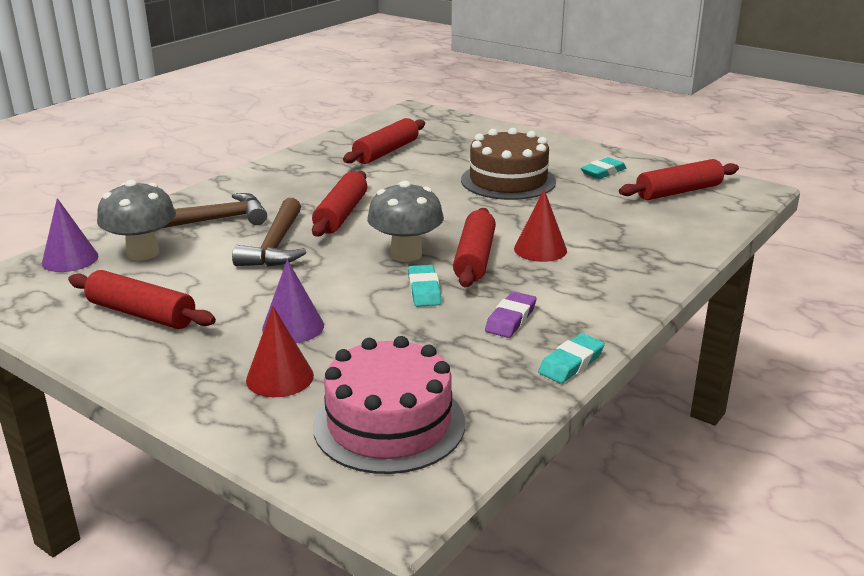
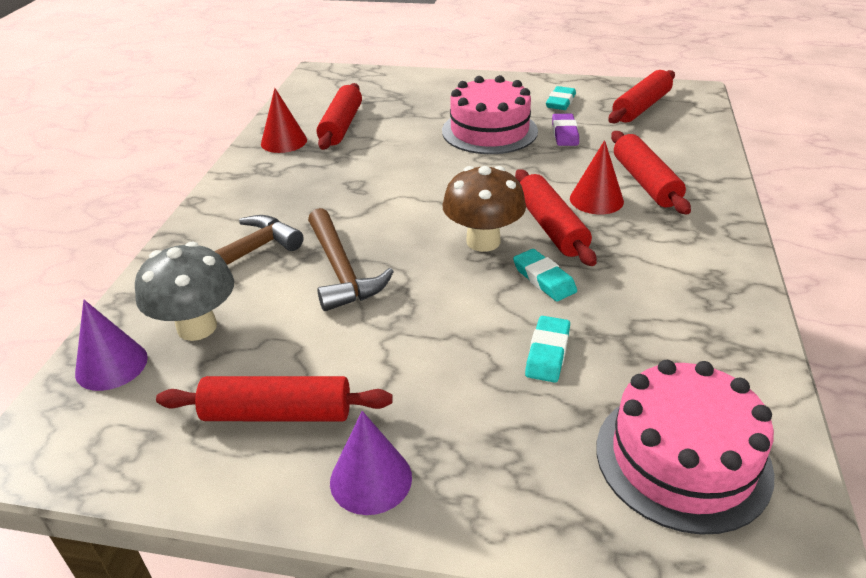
camera: 25 degrees left, 10 degrees up
(280, 377) = (517, 443): red cone -> red cone (284, 141)
(293, 327) = (464, 370): purple cone -> purple cone (371, 479)
(341, 214) = (371, 212): red rolling pin -> red rolling pin (645, 182)
(406, 254) = (483, 241): grey mushroom -> brown mushroom
(508, 180) = (489, 131): brown cake -> pink cake
(510, 319) = (654, 287): purple eraser -> purple eraser (564, 133)
(571, 363) = (755, 319): turquoise eraser -> turquoise eraser (547, 353)

